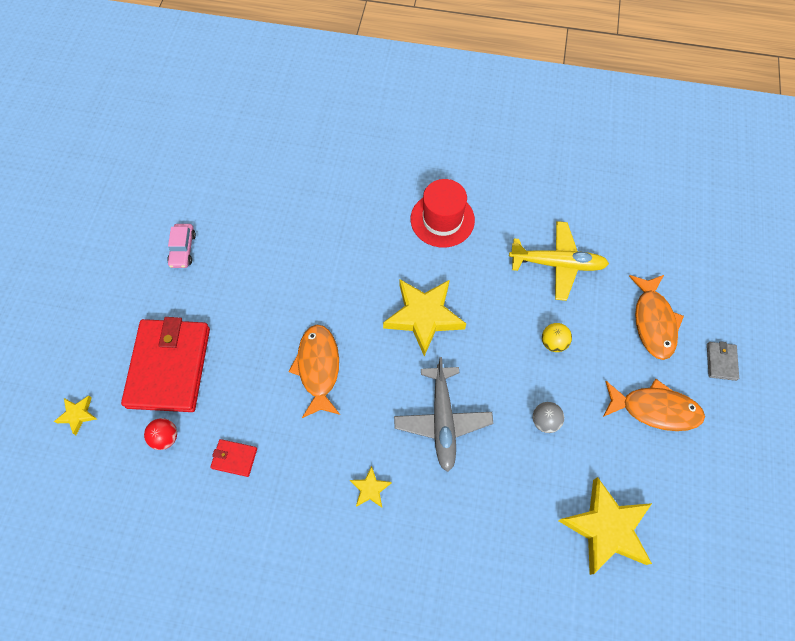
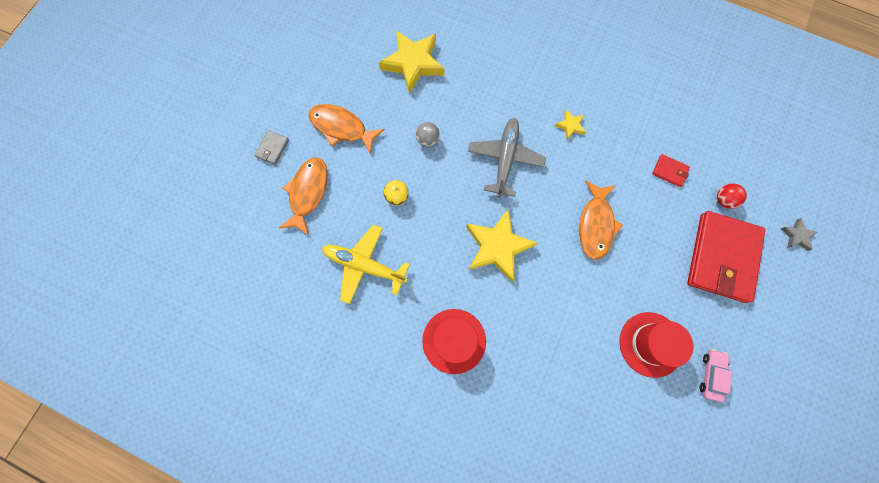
camera: 165 degrees left, 10 degrees up
(78, 415) = (796, 236): yellow star -> grey star
(245, 262) = (651, 344): none -> red hat

